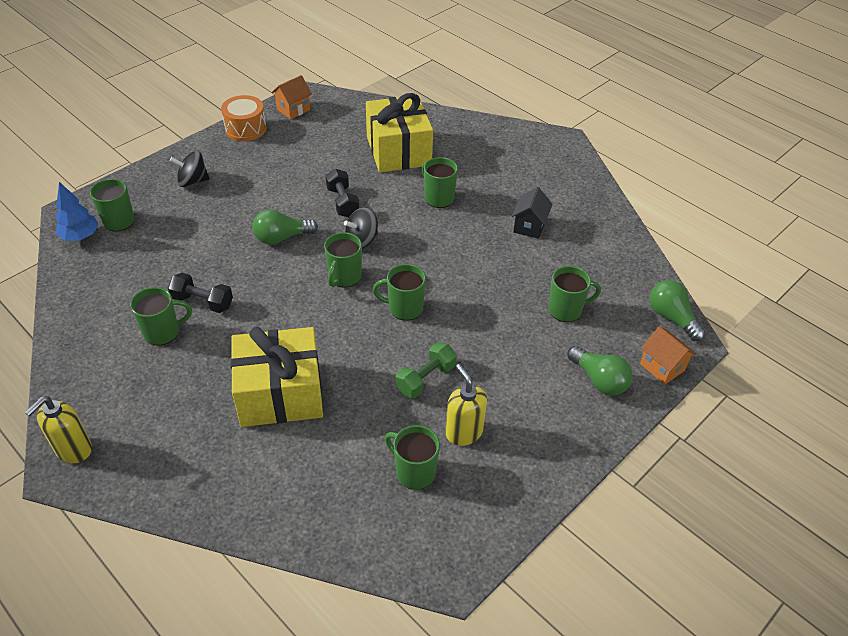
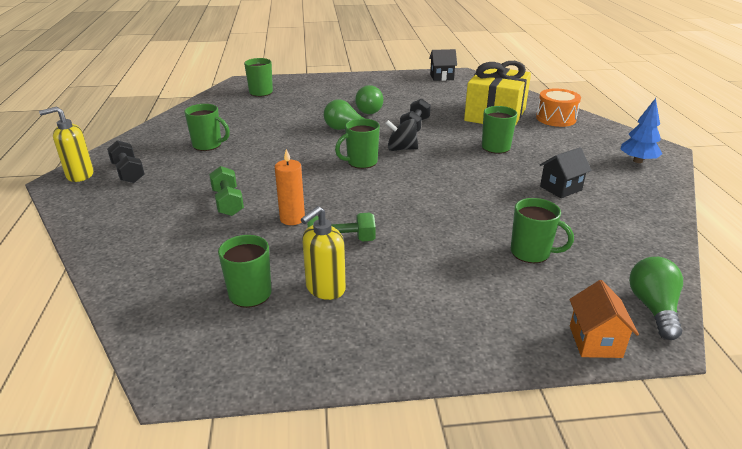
camera: 40 degrees right, 15 degrees down
(80, 236) = (231, 92): blue tree -> blue tree (637, 161)
(192, 181) = (329, 89): black spinning top -> none
(203, 302) = (252, 141): black dumbbell -> black dumbbell (128, 172)
(245, 129) = (396, 77): orange drum -> orange drum (556, 118)
(280, 394) = (228, 202): yellow gift -> green dumbbell
(293, 109) = (441, 77): orange house -> black house
(360, 379) = (292, 219): none -> orange candle
(404, 308) = (382, 195): green mug -> none
(463, 432) = (325, 289): yellow soap dispenser -> yellow soap dispenser turned 150 degrees counterclockwise
(599, 380) = (505, 317): green light bulb -> green light bulb (369, 110)

